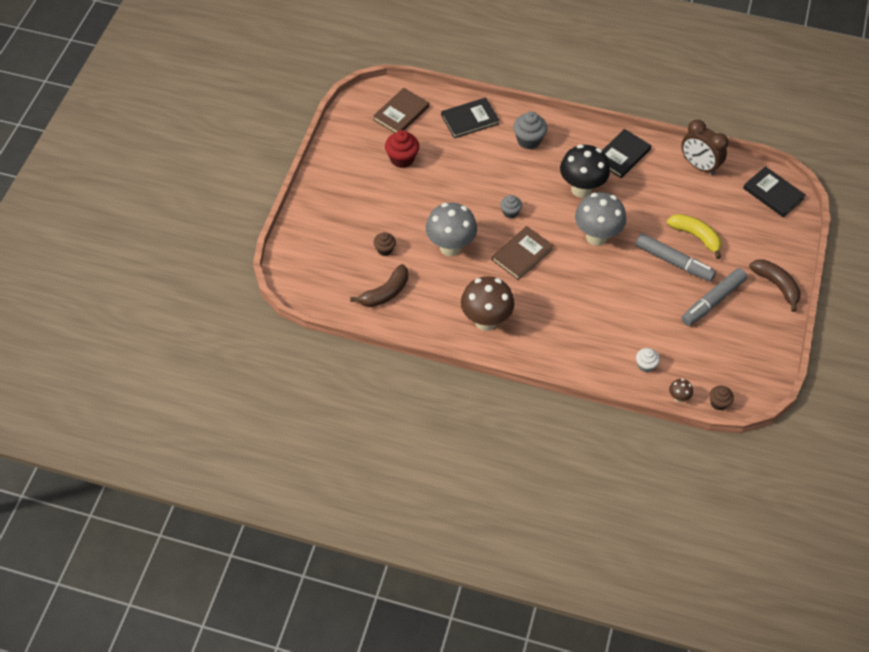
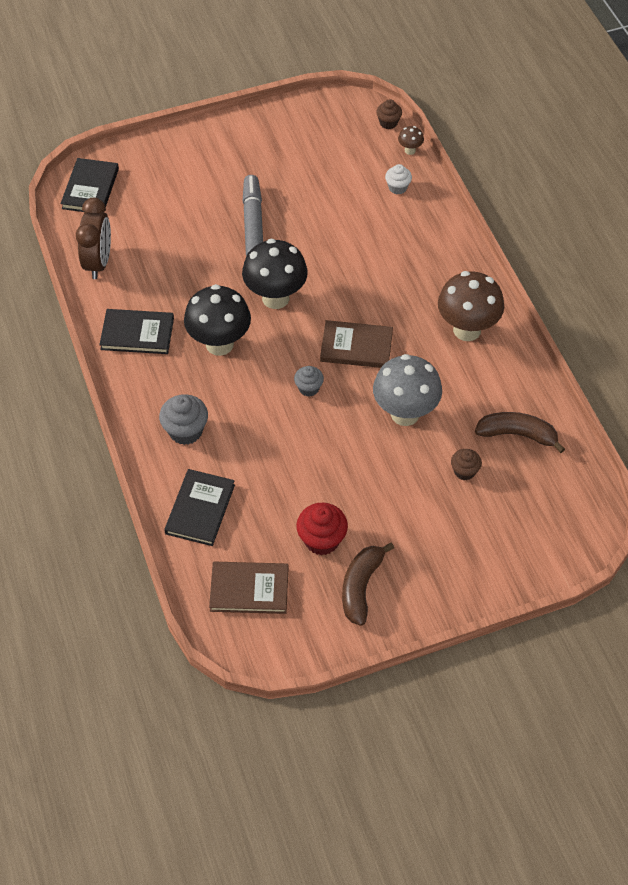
camera: 125 degrees left, 0 degrees up
(469, 119) = (200, 509): black book -> black book turned 75 degrees clockwise
(596, 237) = (275, 298): grey mushroom -> black mushroom
(696, 236) = (203, 221): yellow banana -> none
(712, 301) = (276, 174): grey marker -> none
(776, 285) = (214, 139): brown banana -> brown banana (361, 587)

